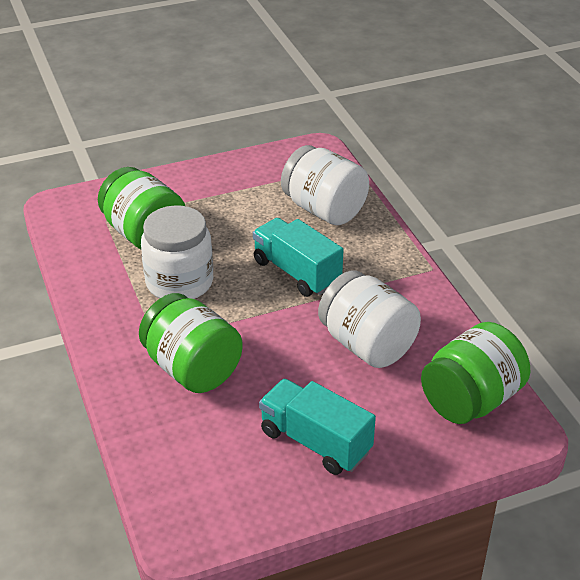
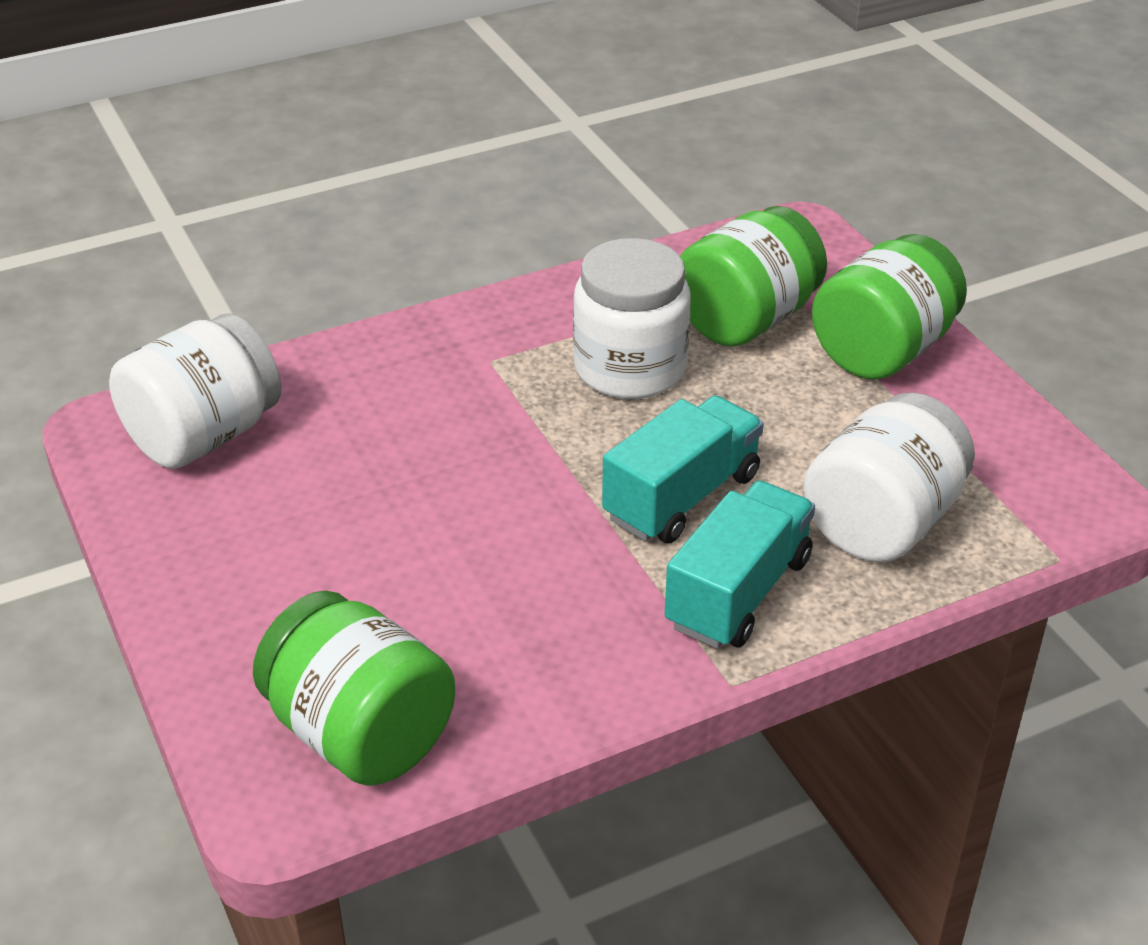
camera: 85 degrees right, 0 degrees up
(192, 369) = (429, 401): green jar -> green jar (883, 350)
(315, 442) = (270, 540): turquoise truck -> turquoise truck (738, 592)
(367, 345) = (497, 593): white jar -> white jar (204, 436)

